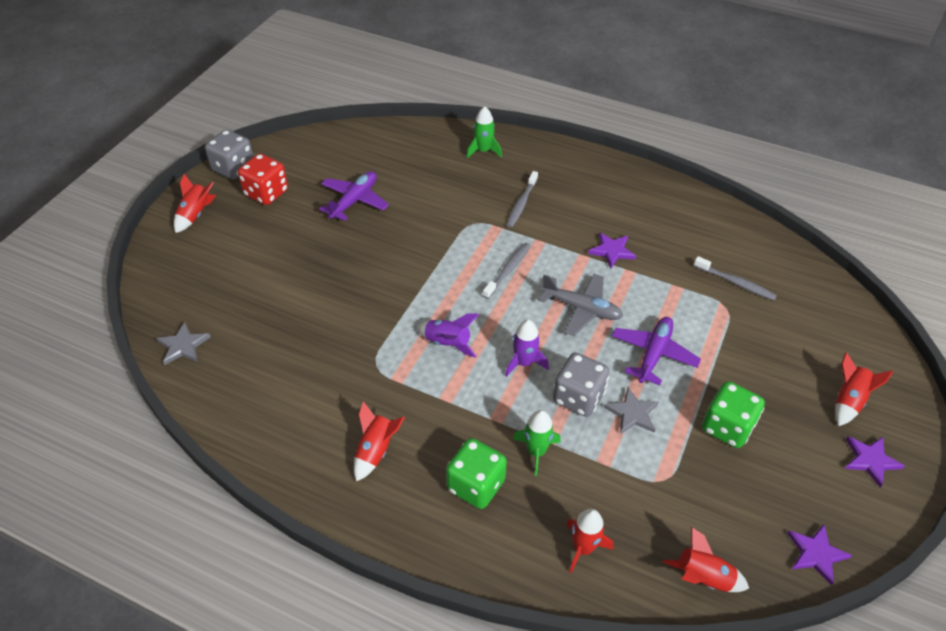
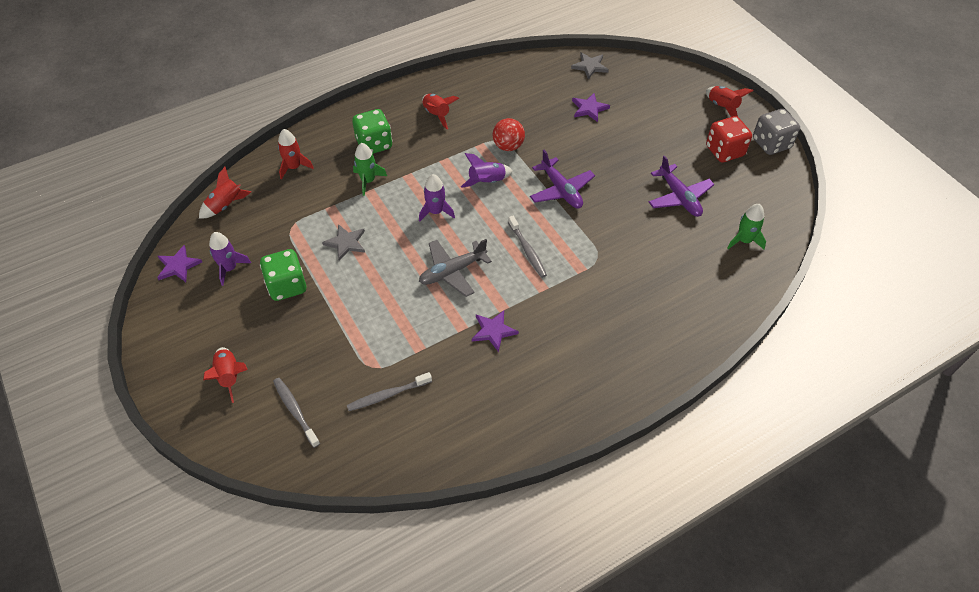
camera: 125 degrees right, 5 degrees up
(380, 353) = (508, 146): none -> red ball
(483, 151) = (693, 317): green rocket -> green rocket (744, 240)
(521, 204) = (598, 303): grey toothbrush -> grey toothbrush (295, 411)
(578, 397) = (383, 223): grey dice -> none
(653, 354) = (376, 287): purple plane -> purple plane (561, 190)
(764, 497) = (230, 268): none -> purple rocket
(870, 460) = (186, 347): purple star -> purple star (589, 108)

